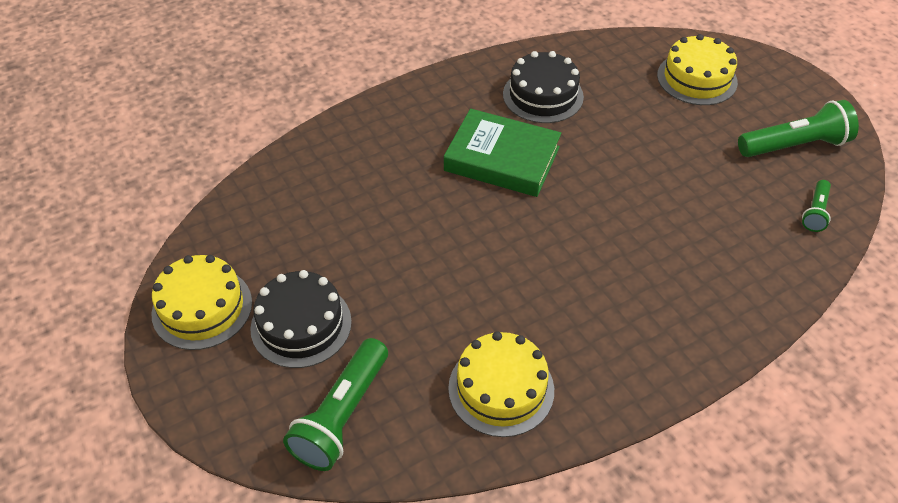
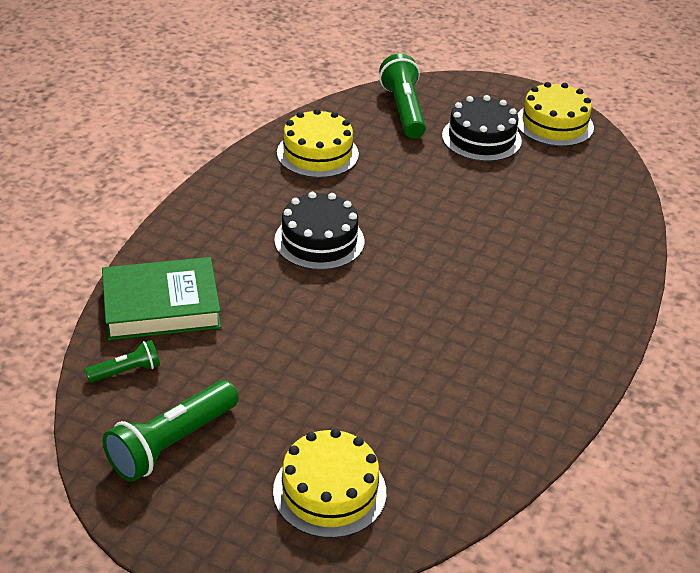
camera: 145 degrees right, 10 degrees down
(502, 159) = (460, 301): green book -> green book (161, 306)
(543, 95) = (483, 386): black cake -> black cake (319, 240)
(815, 212) = (126, 371): green flashlight -> green flashlight turned 75 degrees clockwise

